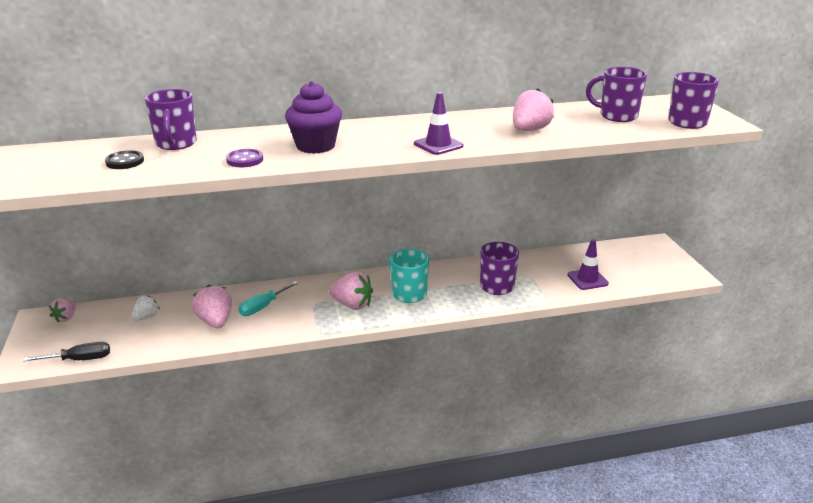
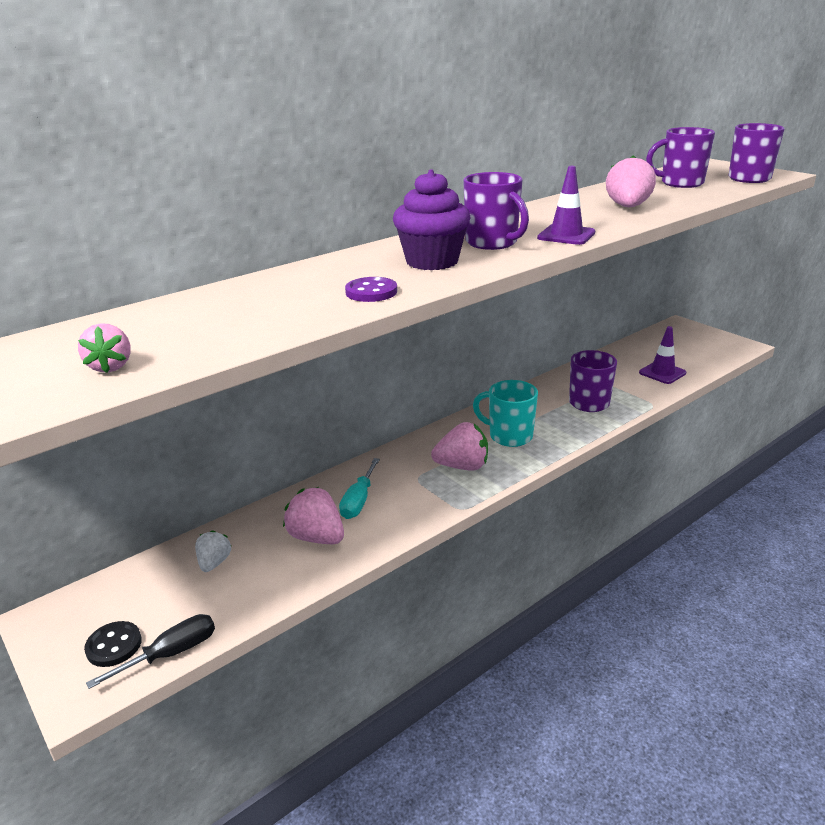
camera: 25 degrees left, 0 degrees up
(66, 318) = (88, 603): pink strawberry -> pink strawberry (111, 367)
(125, 162) = (202, 327): black button -> black button (114, 645)
(176, 144) = (241, 293): purple mug -> purple mug (492, 243)

